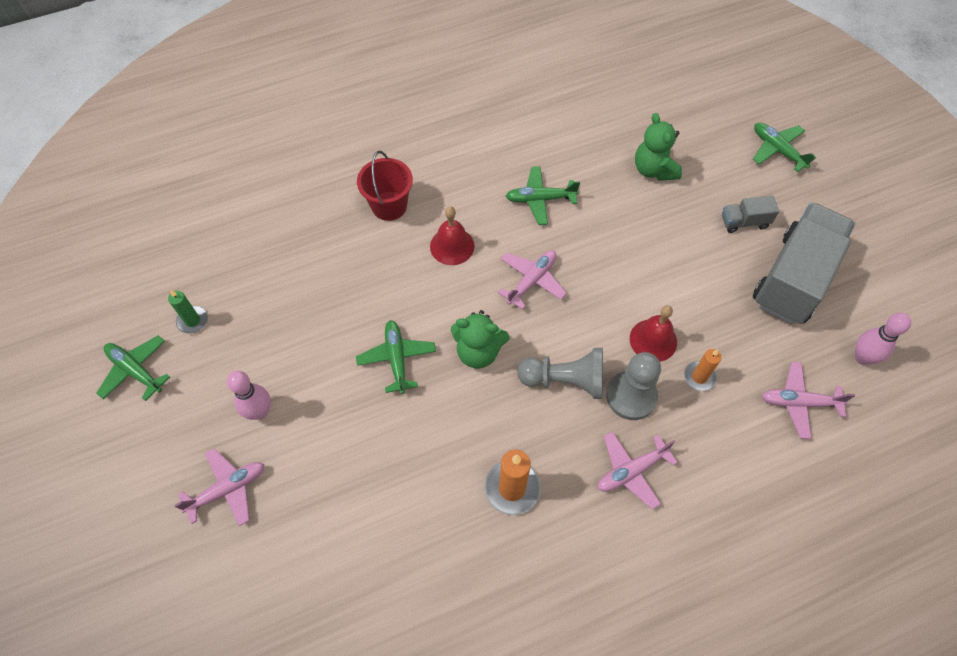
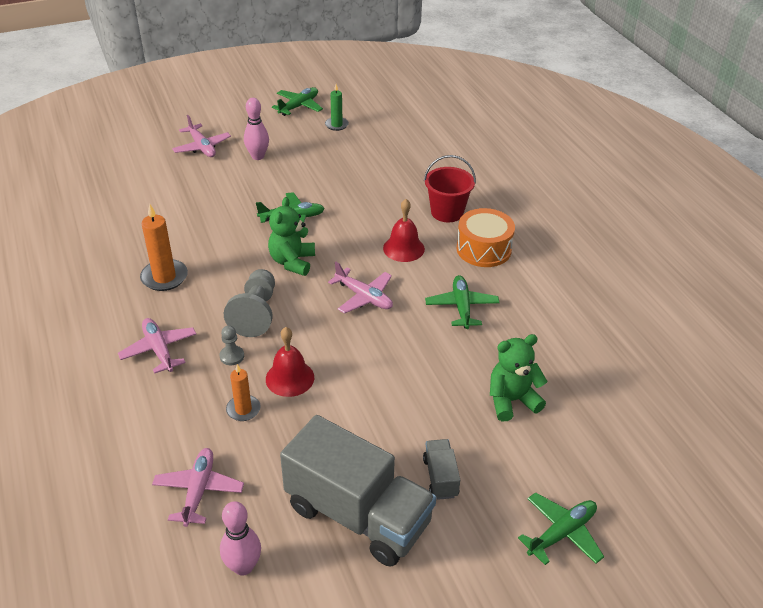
camera: 90 degrees right, 20 degrees down
(452, 177) = (483, 249): none -> orange drum
(631, 396) = (232, 356): grey pawn -> grey pawn, size x0.50

